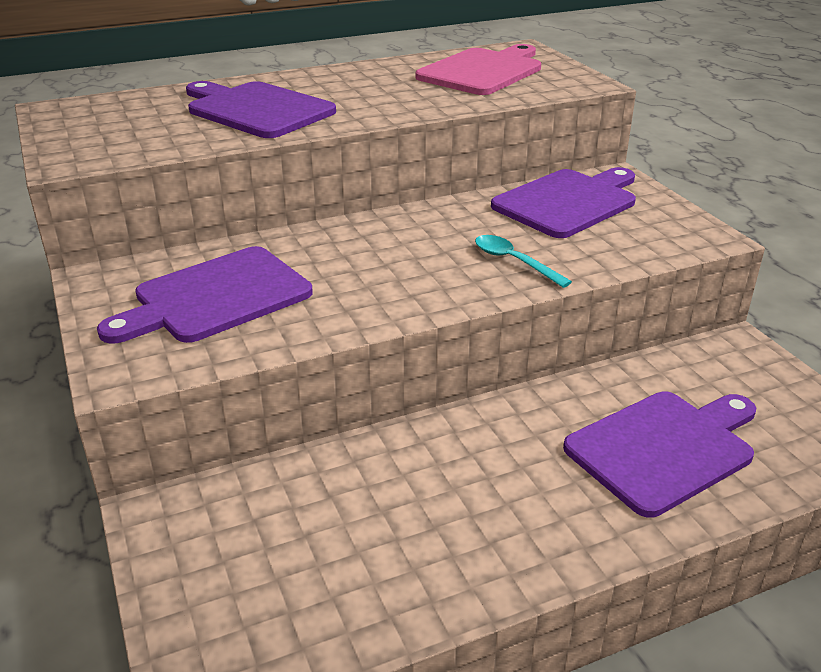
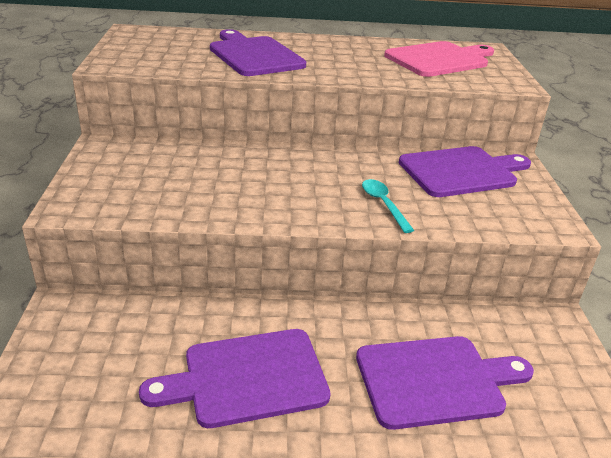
camera: 20 degrees right, 0 degrees up
(216, 297) = (162, 176): purple cutting board -> purple cutting board (247, 378)

